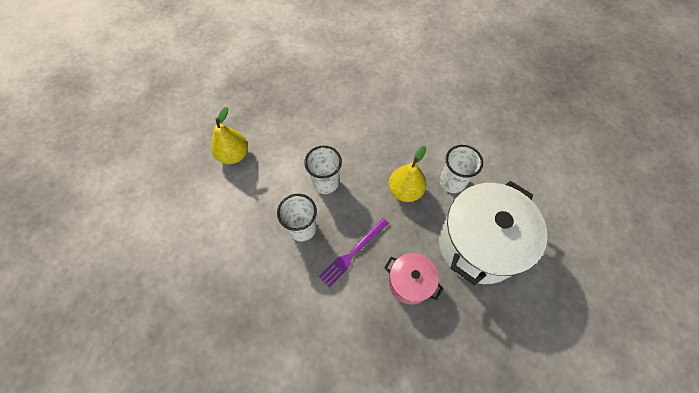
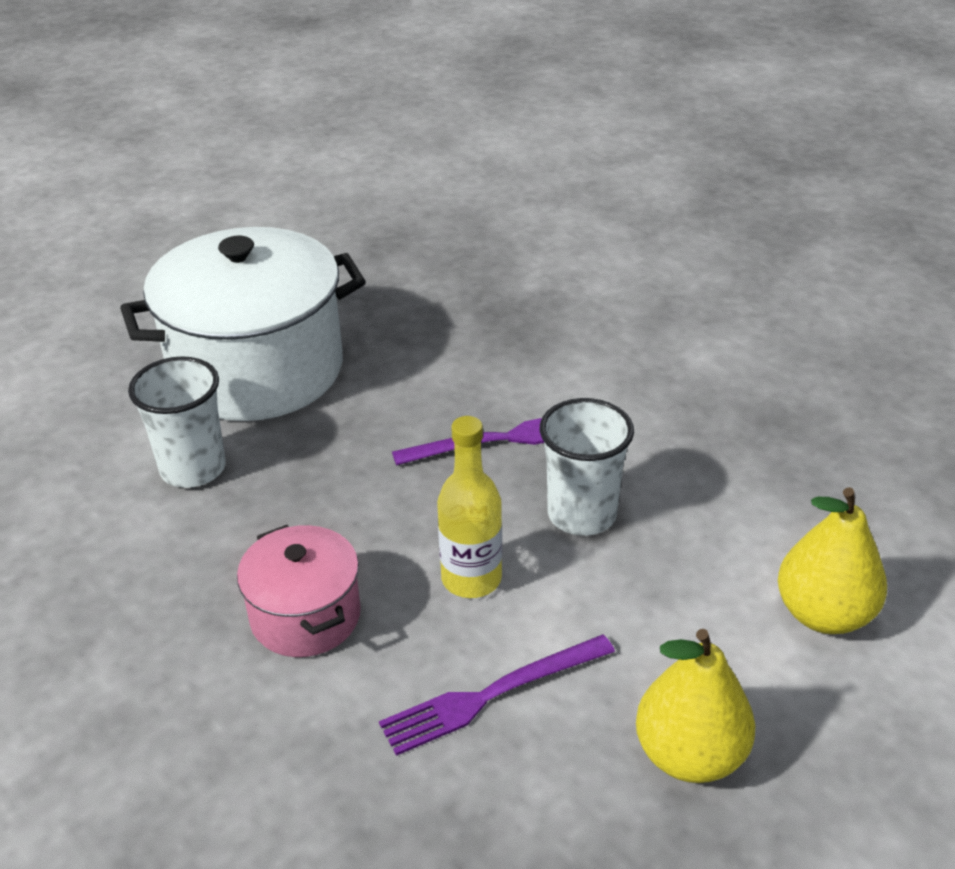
camera: 150 degrees left, 25 degrees down
(297, 147) = (491, 695): none -> purple fork
(325, 183) = (471, 579): white cup -> yellow bottle
(405, 191) = (306, 492): yellow pear -> yellow pear (824, 614)
(410, 282) = (428, 369): pink pot -> pink pot (305, 616)

